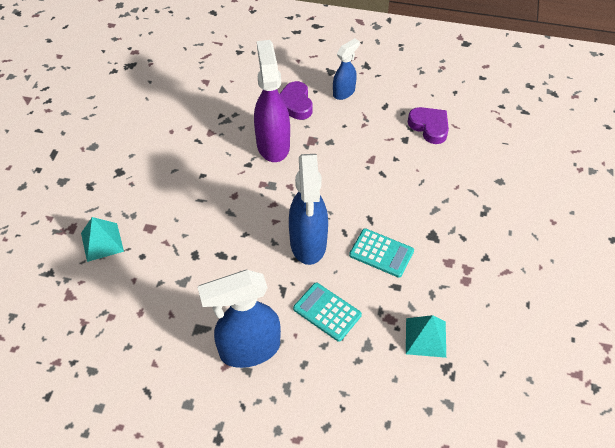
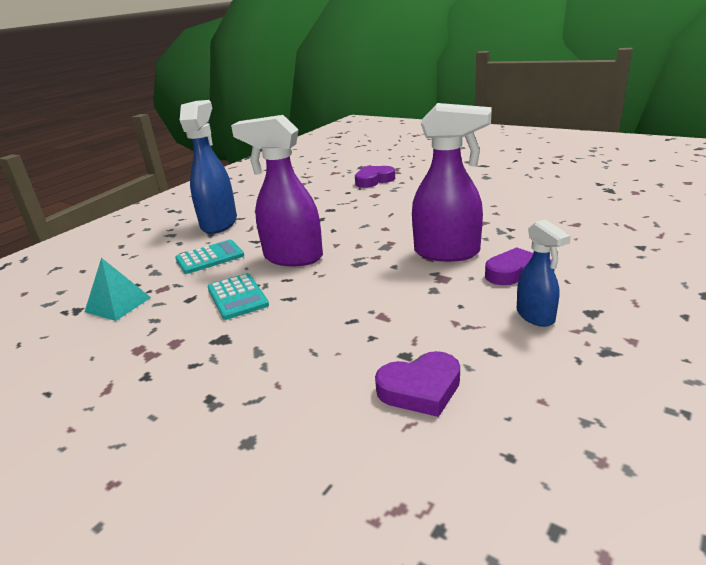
camera: 115 degrees right, 25 degrees down
(102, 242) = (373, 180): turquoise pyramid -> purple heart
(308, 243) = (292, 257): blue spray bottle -> purple spray bottle
(381, 253) = (237, 297): turquoise calculator -> turquoise calculator turned 75 degrees counterclockwise

